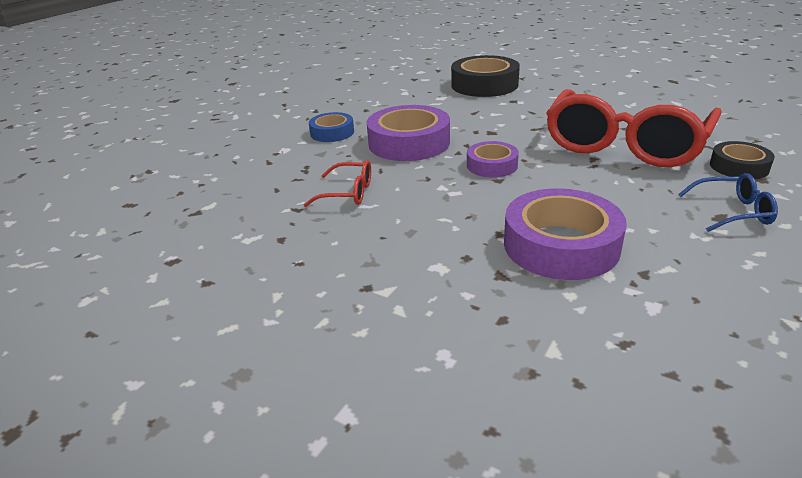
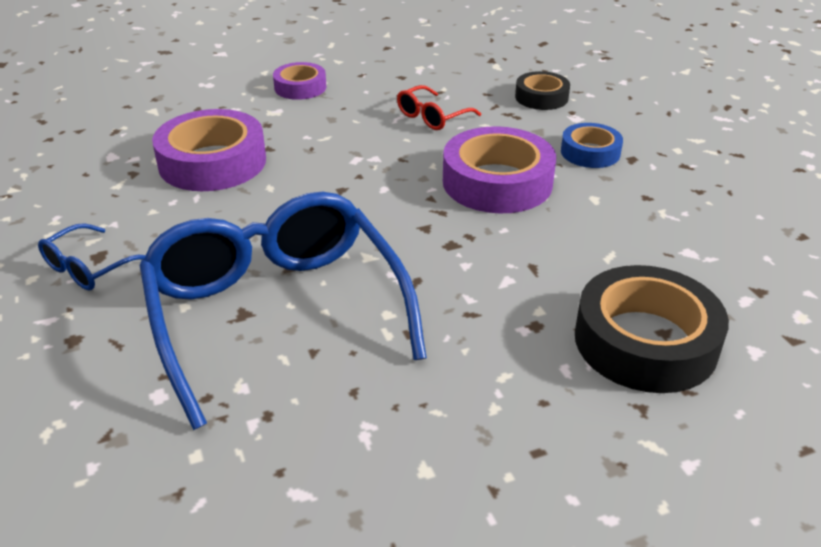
camera: 125 degrees right, 5 degrees up
(492, 165) = (372, 201): purple tape -> purple tape (300, 87)
(625, 144) = (277, 314): red glasses -> blue glasses
(739, 167) = (109, 349): black tape -> black tape (541, 97)

